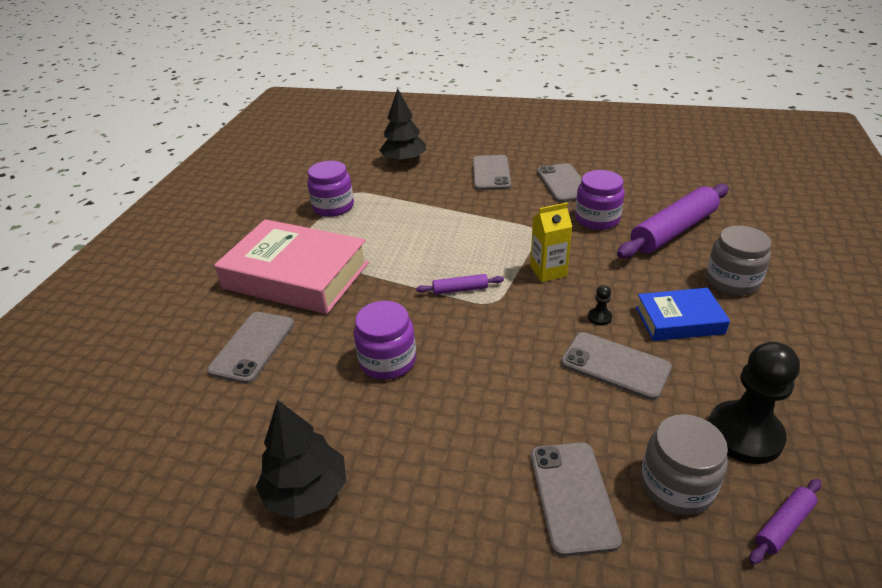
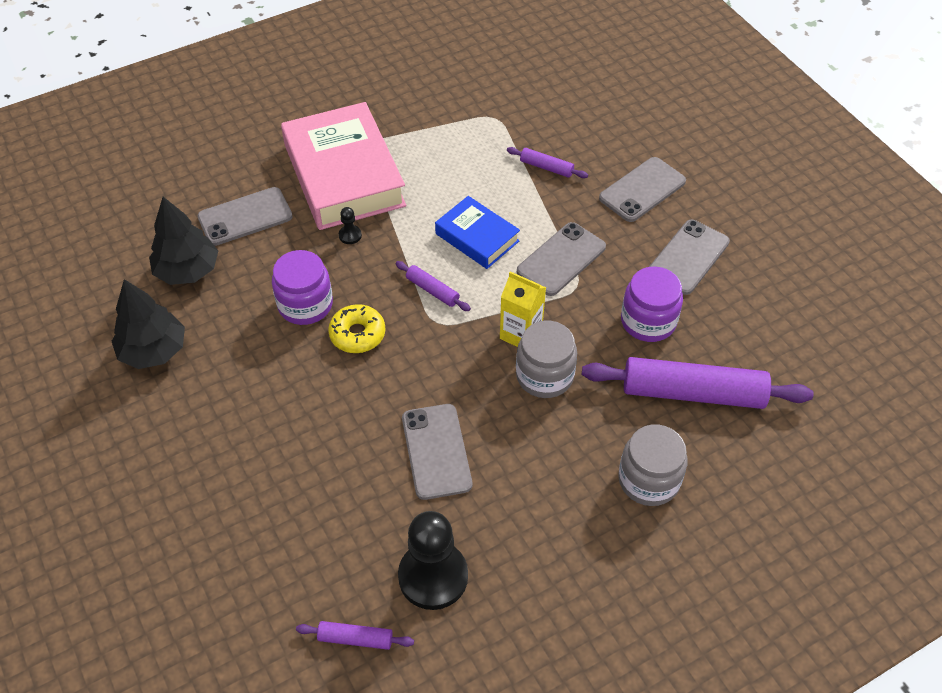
camera: 45 degrees right, 15 degrees up
(333, 207) = (458, 122): purple jar -> none
(404, 160) = (589, 110): black tree -> black tree (187, 271)
(423, 194) = (546, 167): none -> purple rolling pin
(453, 347) = (357, 334): none -> yellow donut
(572, 496) = (274, 498): grey phone -> grey phone (561, 259)
(599, 317) = (490, 407): black pawn -> black pawn (350, 235)
(676, 485) = (338, 555): grey jar -> grey jar (544, 376)
(679, 320) = (543, 466): blue book -> blue book (477, 237)

